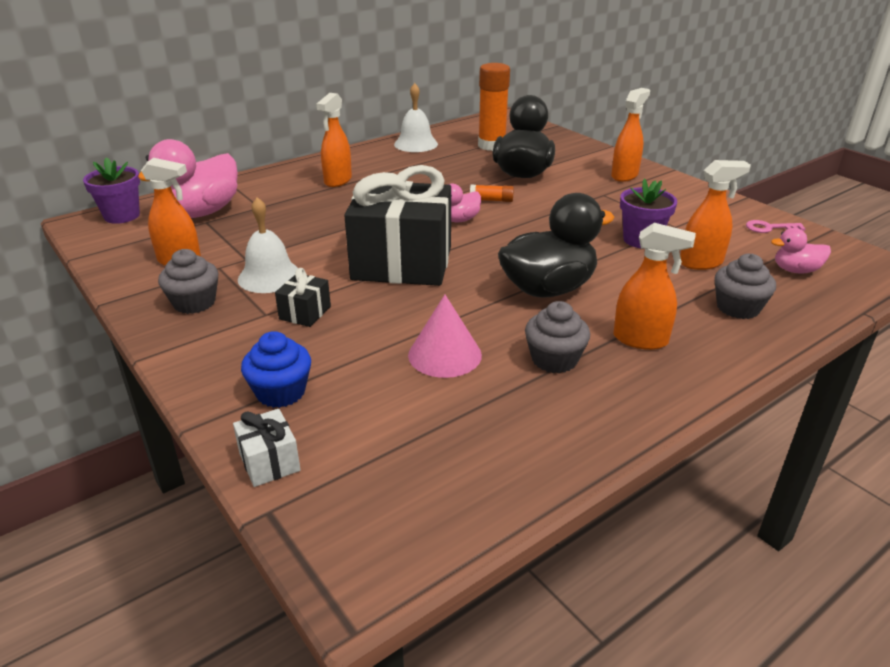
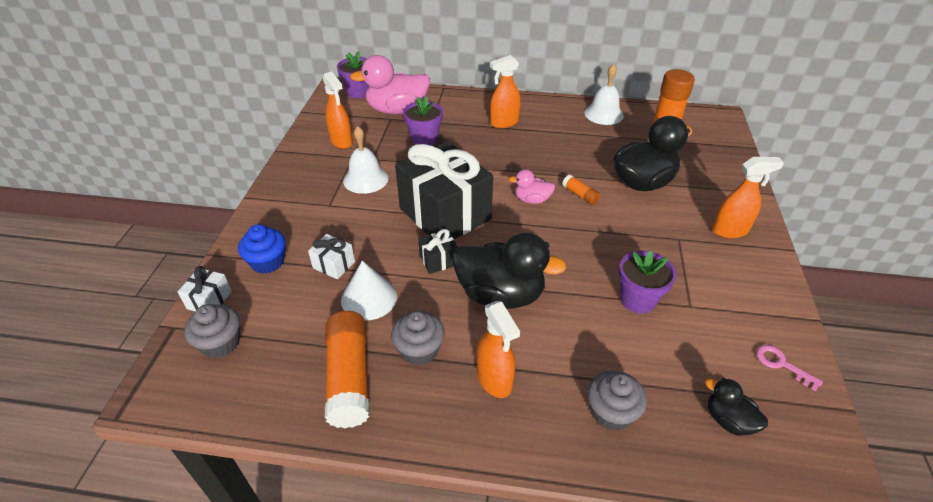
camera: 45 degrees right, 10 degrees up
(194, 303) = (311, 175): grey cupcake -> grey cupcake (221, 343)
(278, 222) = (424, 140): none -> purple flower pot
(305, 313) = (347, 217): black gift -> black gift (438, 260)
(362, 353) = (334, 265): none -> white gift
(444, 355) = (369, 298): pink cone -> white cone
(534, 415) = (349, 377): none -> orange glue stick
(701, 263) = (652, 353): orange spray bottle -> none
(795, 270) = (728, 420): pink duck -> black duck

